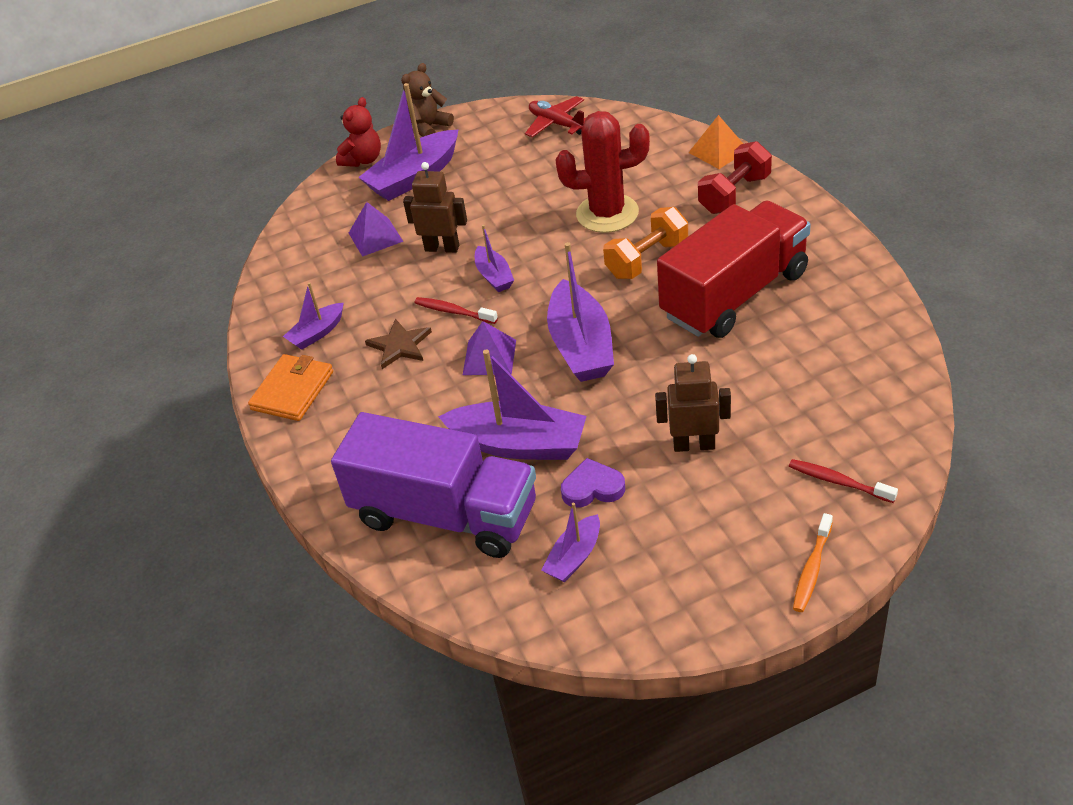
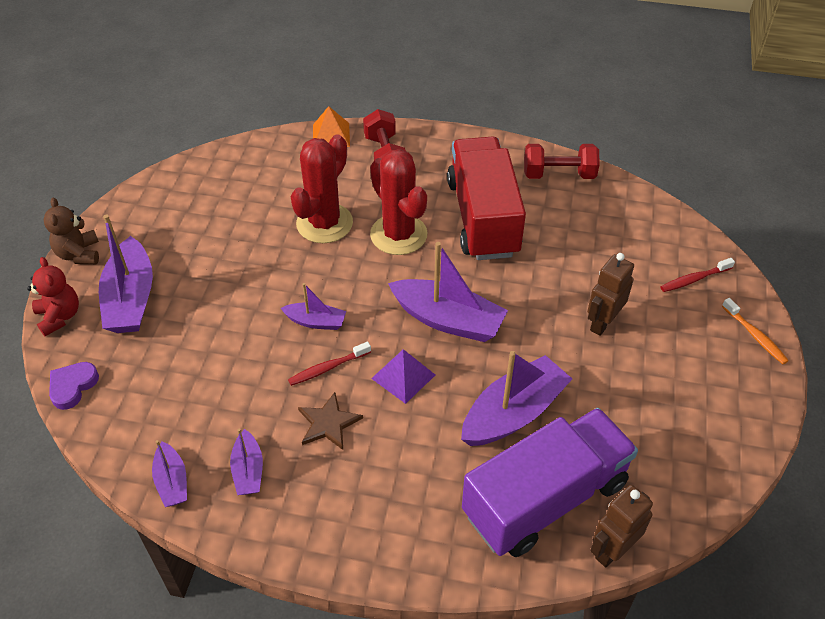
camera: 60 degrees left, 5 degrees up
(292, 390) = (301, 527): orange wallet -> none
(375, 237) = (174, 365): purple pyramid -> none
(442, 248) = (243, 332): brown robot -> brown robot (612, 550)
(556, 124) = (185, 186): red plane -> none
(574, 557) = (651, 446): purple boat -> purple boat (172, 481)
(592, 488) = (595, 398): purple heart -> purple heart (72, 386)
(647, 260) = (398, 234): orange dumbbell -> red cactus
(864, 308) = (558, 175): none -> red dumbbell

